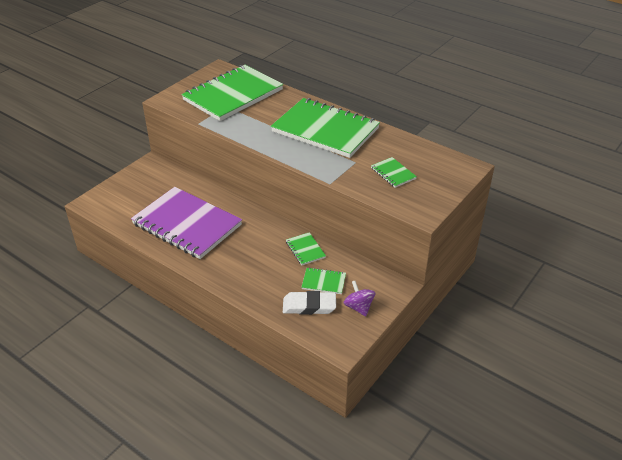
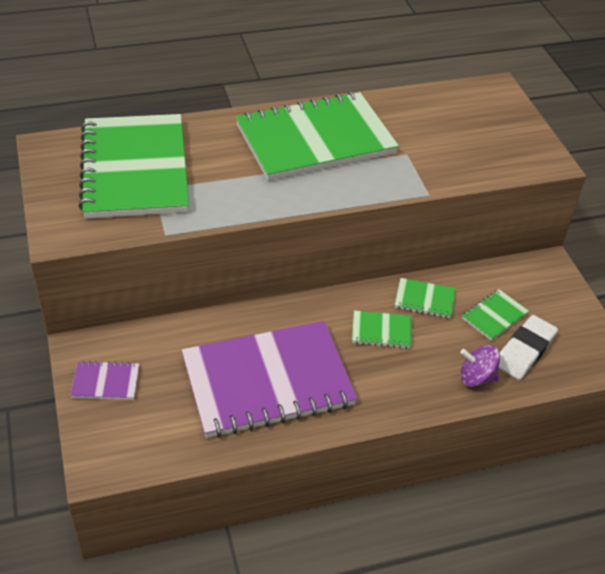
camera: 55 degrees left, 5 degrees up
(138, 179) = (106, 382): none -> purple notebook
(358, 307) = (558, 312): purple spinning top -> purple spinning top (476, 377)
(393, 173) = (457, 141): green notebook -> green notebook (381, 331)

